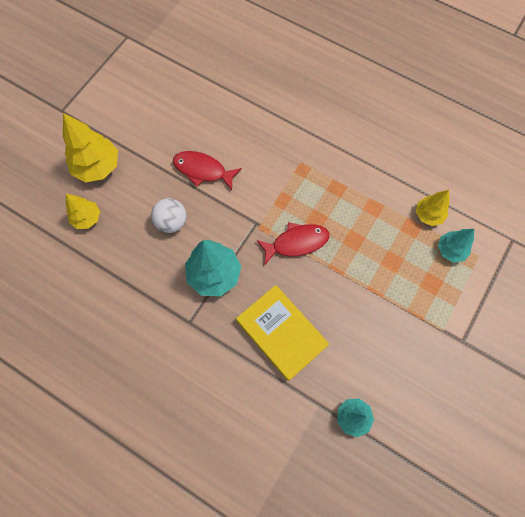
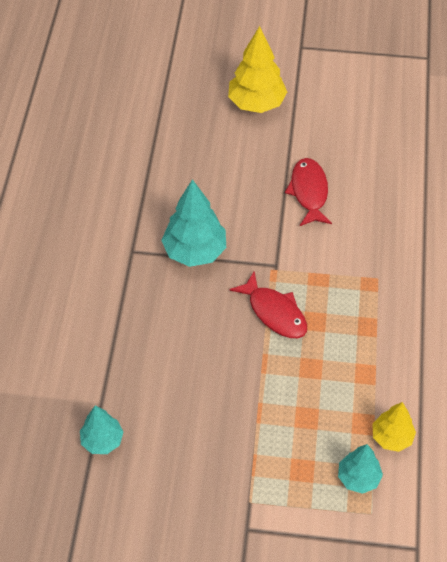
camera: 65 degrees right, 15 degrees down
(87, 218) = (195, 121): yellow tree -> none
(172, 222) = (232, 190): white ball -> none
(281, 333) = (162, 338): yellow book -> none

